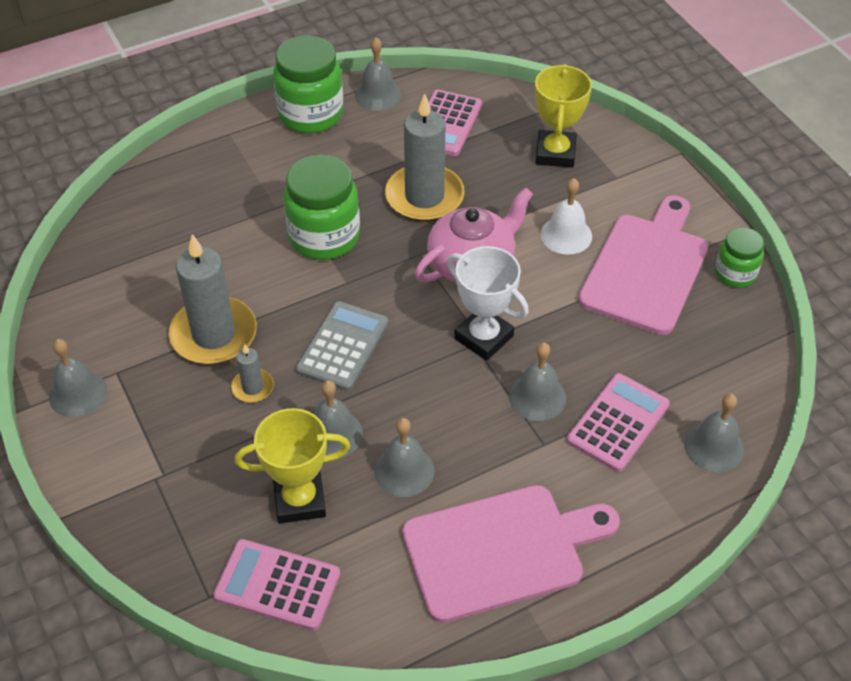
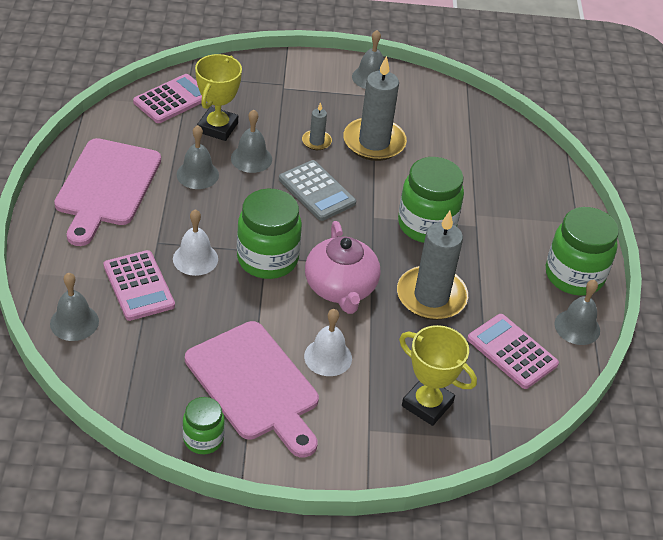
camera: 115 degrees right, 5 degrees down
(484, 337) = (267, 259): white trophy -> green jar
(537, 397) = (195, 259): grey bell -> white bell

